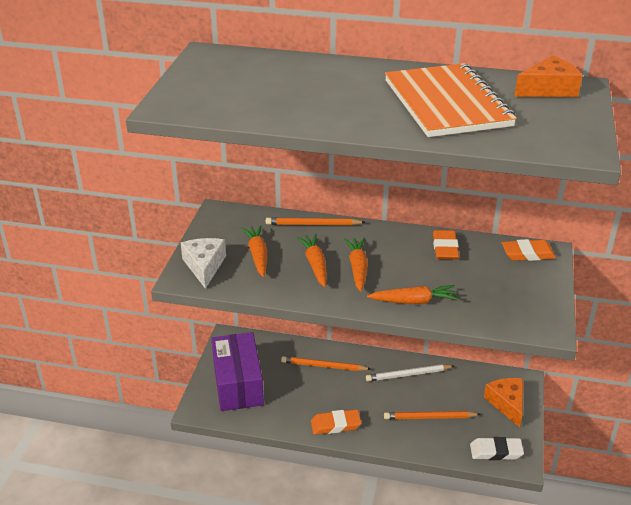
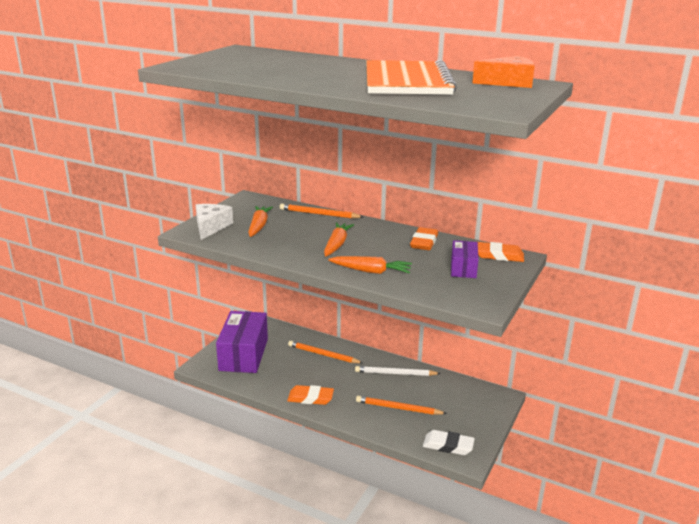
camera: 15 degrees right, 10 degrees down
(315, 265) = (302, 238): orange carrot -> none
(503, 279) = (463, 268): none -> purple box
(507, 403) = (477, 411): orange cheese -> none

